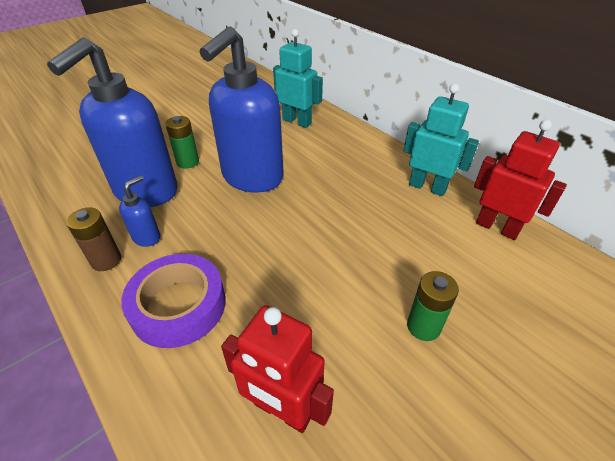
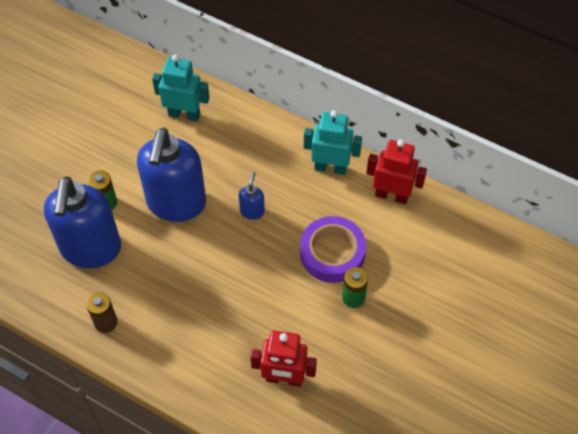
camera: 20 degrees left, 15 degrees up
(147, 237) = (123, 292): blue soap dispenser -> blue soap dispenser (252, 211)
(178, 305) = (183, 338): purple tape -> purple tape (332, 253)

